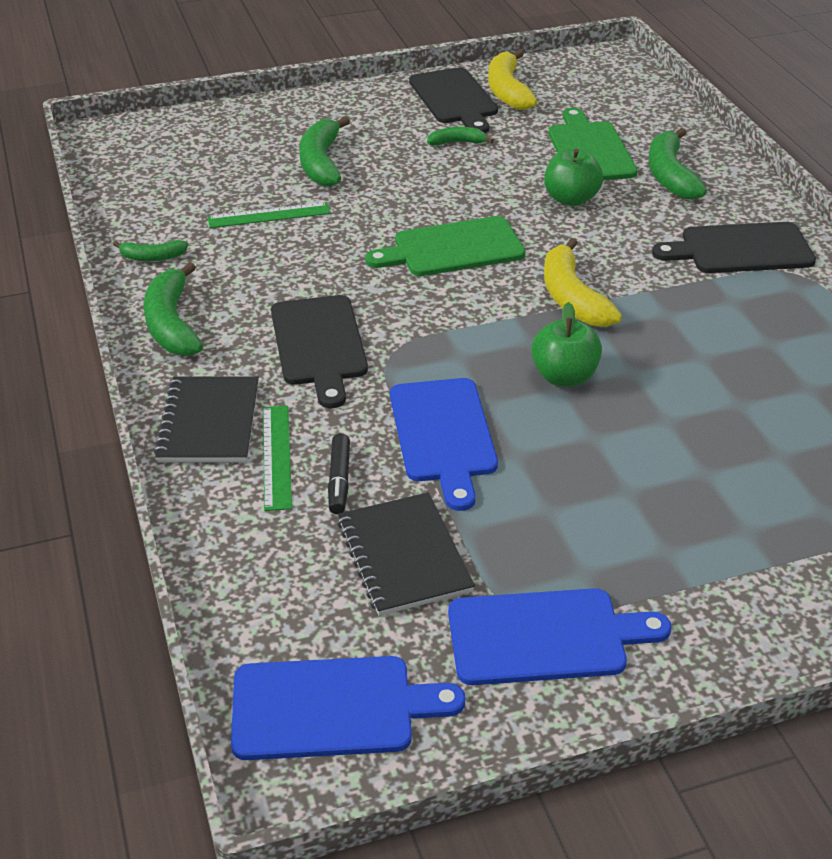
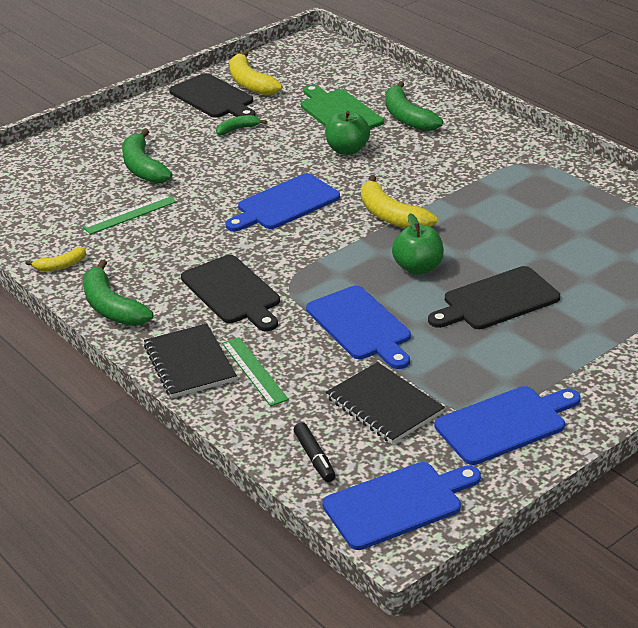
camera: 20 degrees left, 5 degrees down
(152, 257) = (60, 265): green banana -> yellow banana
(339, 480) = (308, 373): black marker -> black marker (314, 458)
(452, 248) = (285, 204): green cutting board -> blue cutting board
(740, 249) = (485, 156): black cutting board -> black cutting board (497, 300)

